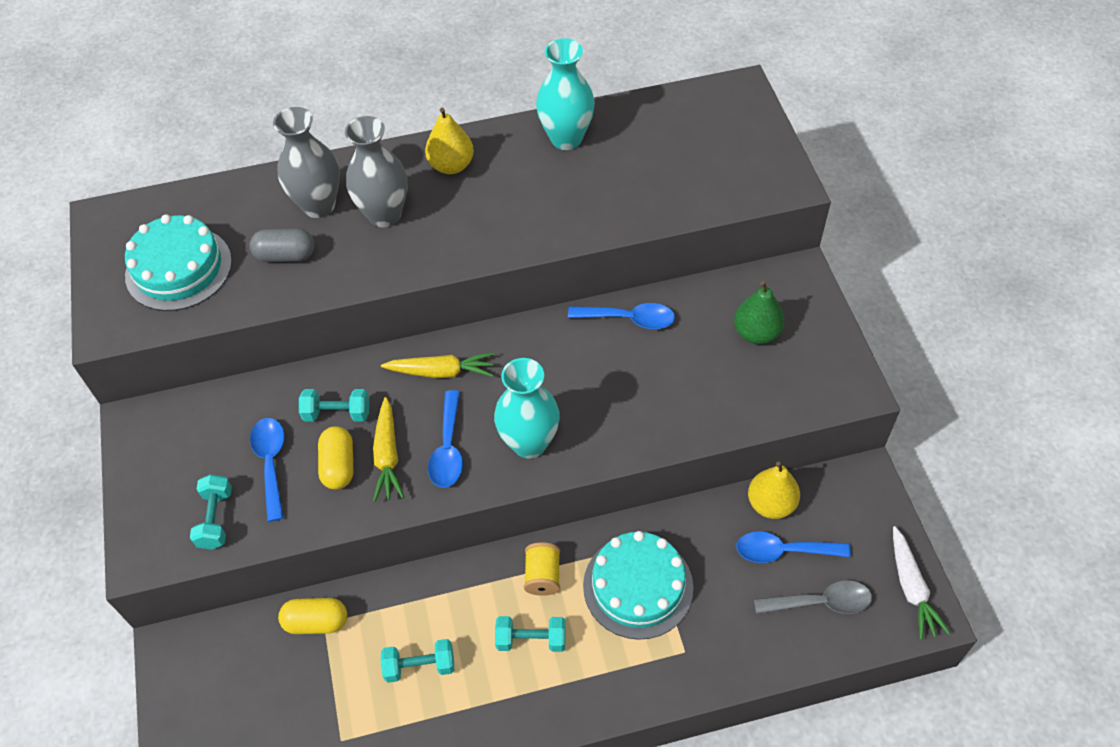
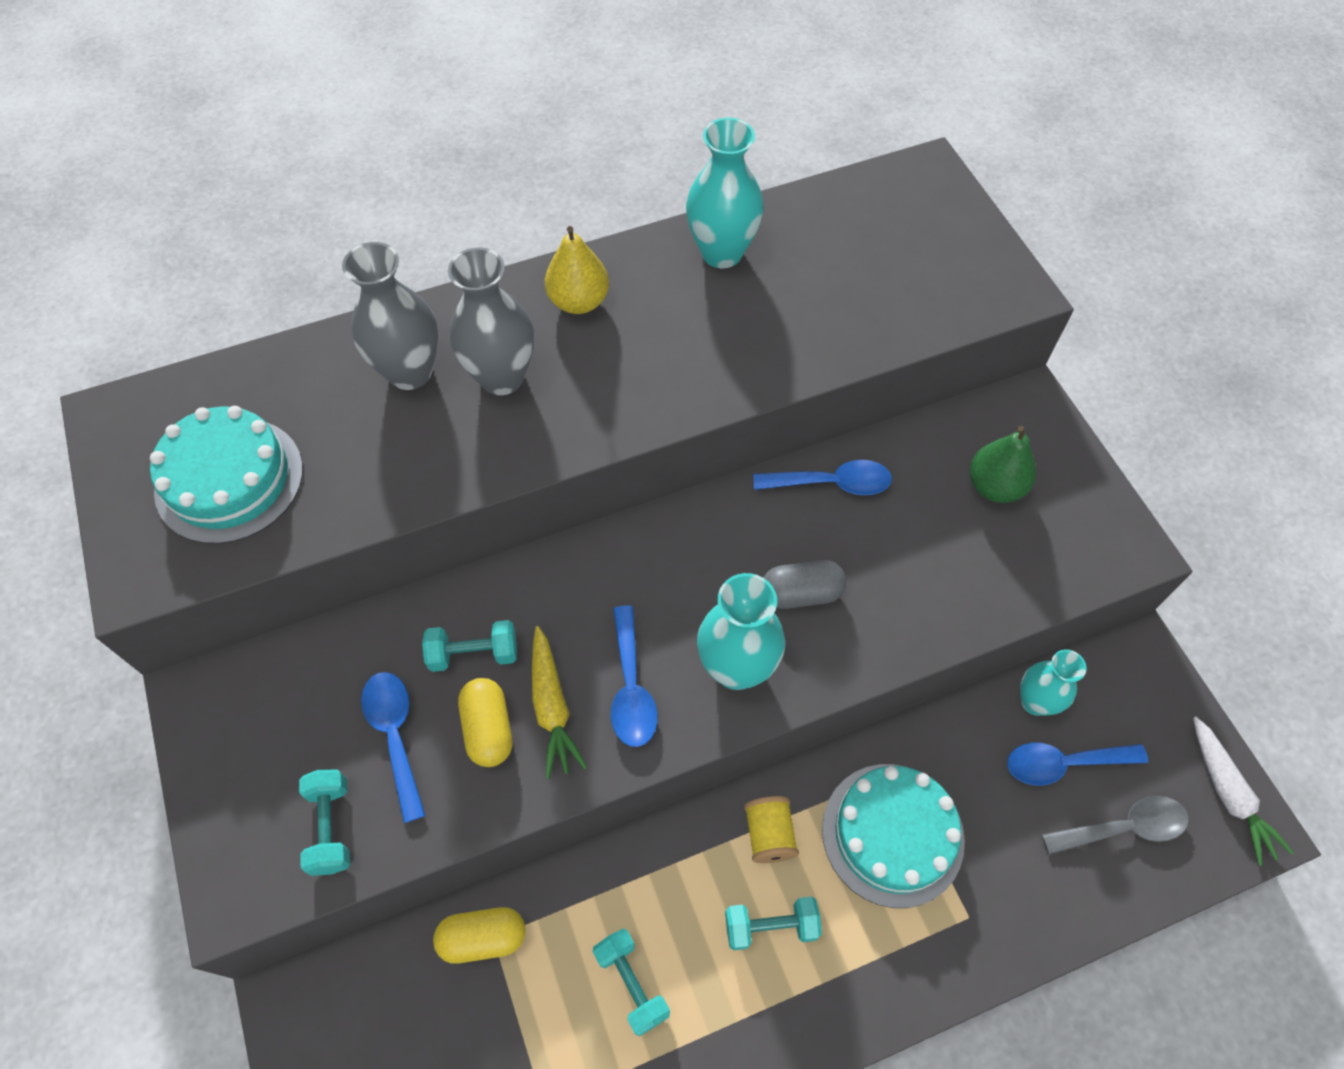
camera: 10 degrees left, 5 degrees up
(286, 255) = (376, 447): grey capsule -> grey capsule (801, 593)
(420, 666) = (632, 983): turquoise dumbbell -> turquoise dumbbell turned 75 degrees clockwise
(441, 372) = (603, 580): yellow carrot -> none
(771, 504) = (1035, 702): yellow pear -> turquoise vase

